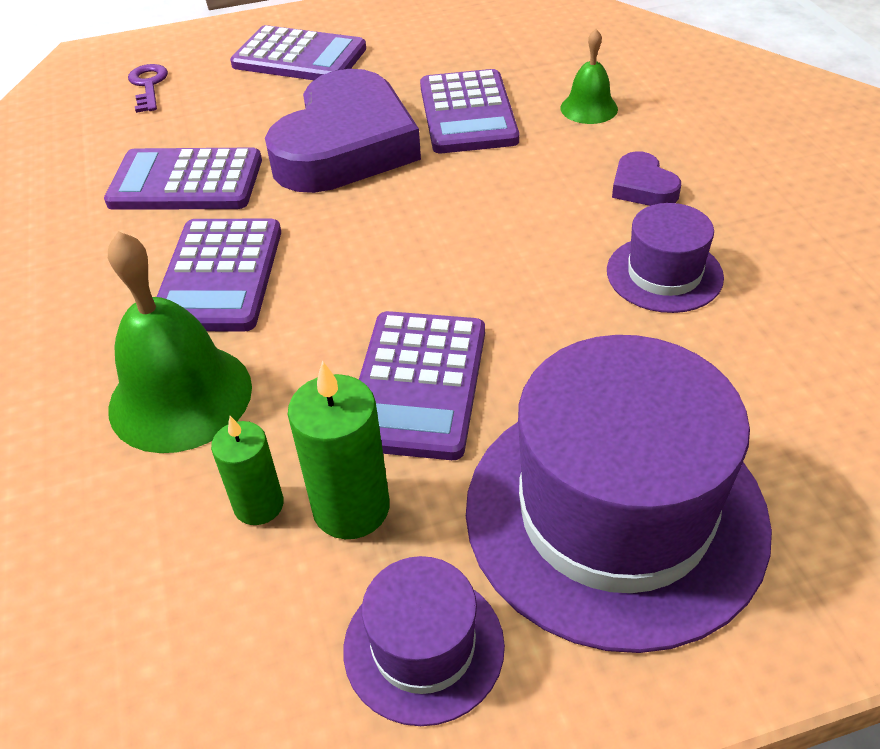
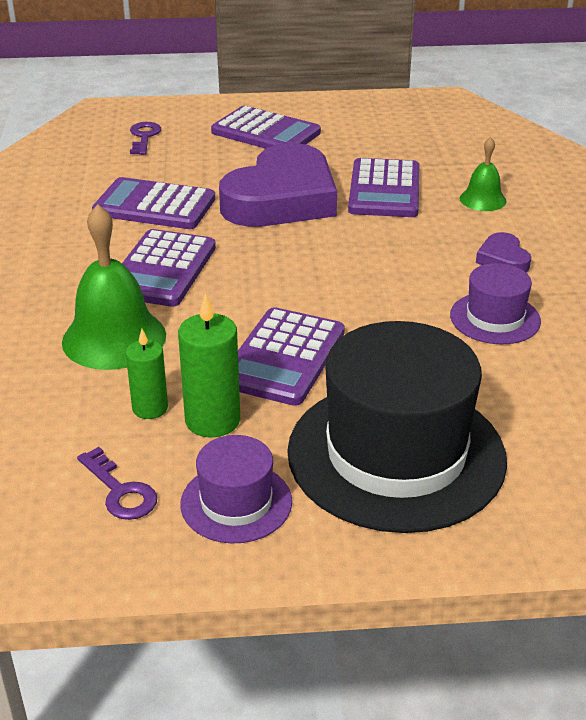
camera: 10 degrees right, 10 degrees down
(252, 664) = (120, 491): none -> purple key
(615, 514) = (396, 454): purple hat -> black hat

